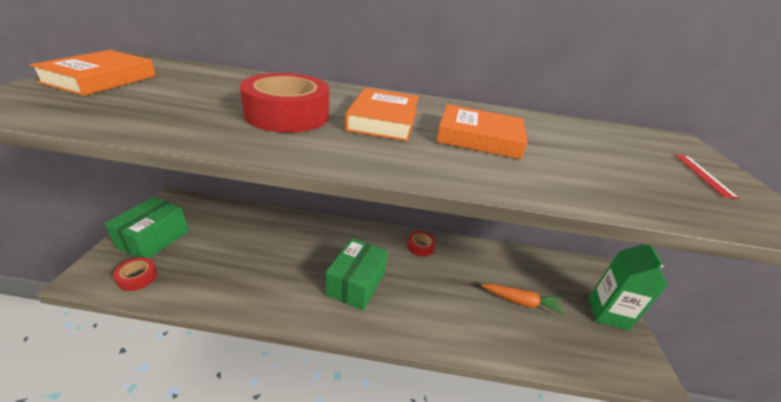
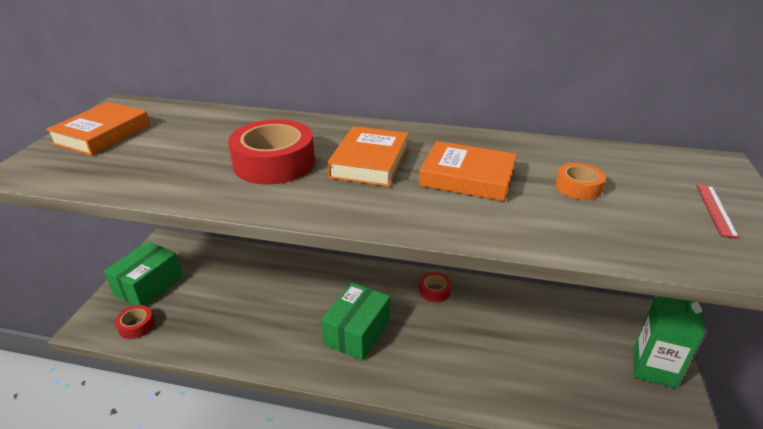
camera: 10 degrees right, 0 degrees up
(521, 302) = (546, 354): orange carrot -> none
(580, 151) = (578, 187): none -> orange tape

